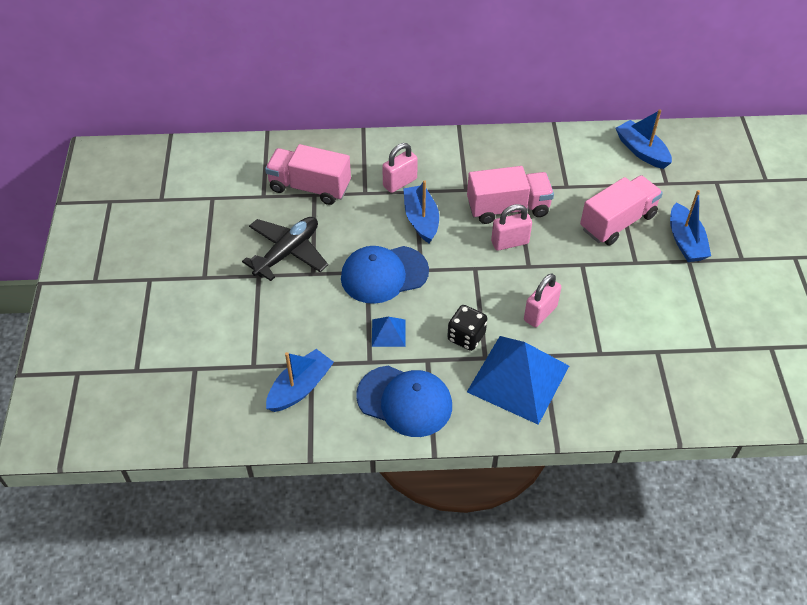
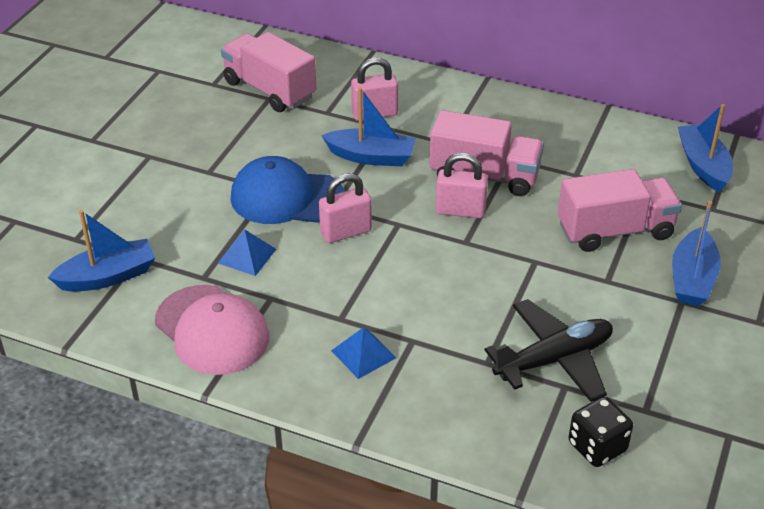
camera: 25 degrees right, 10 degrees down
(287, 252) = (197, 144): black plane -> black plane (554, 359)
(405, 401) = (212, 330): blue cap -> pink cap
(421, 219) = (371, 157): blue boat -> blue boat turned 90 degrees clockwise
(466, 337) = (334, 290): black dice -> black dice (597, 447)
(518, 378) = (363, 354): blue pyramid -> blue pyramid, size x0.45
(540, 313) = (443, 295): pink padlock -> pink padlock (346, 232)

